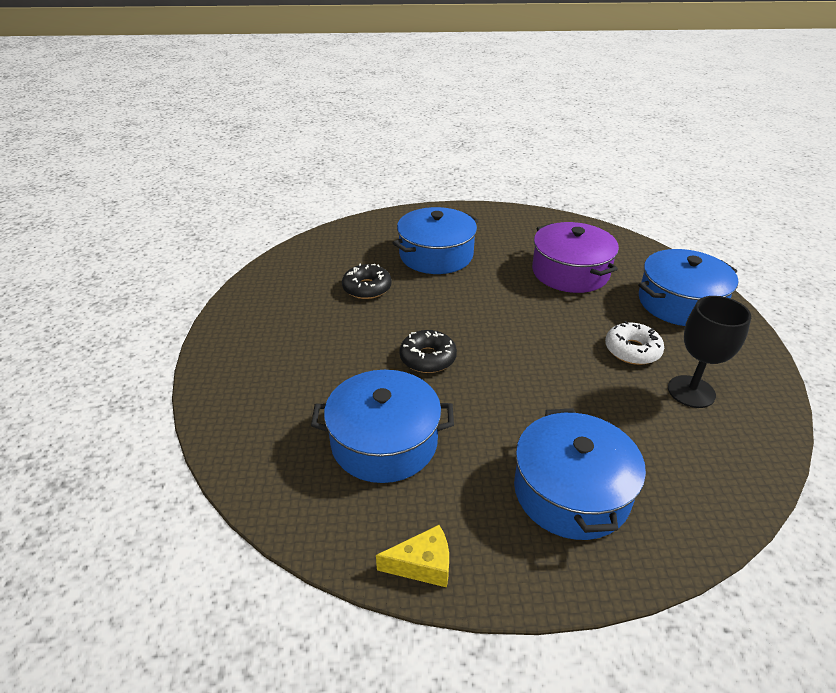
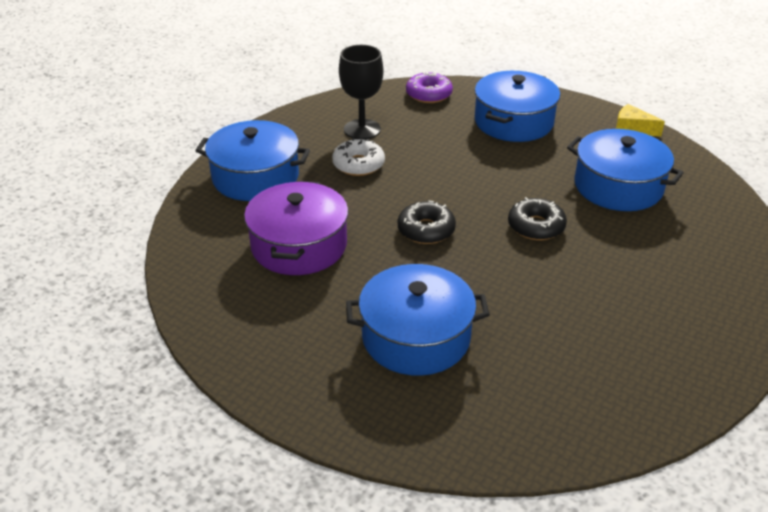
camera: 145 degrees left, 0 degrees up
(367, 288) = (541, 327): black donut -> black donut (426, 230)
(715, 489) = (429, 94): none -> purple donut

